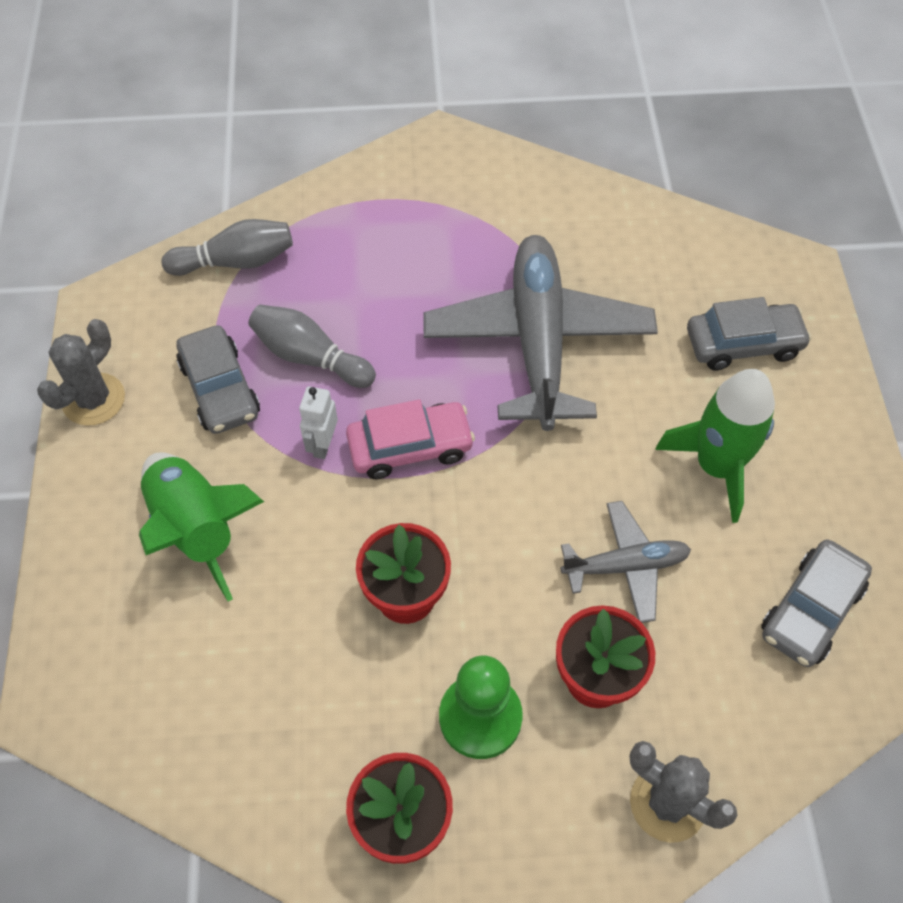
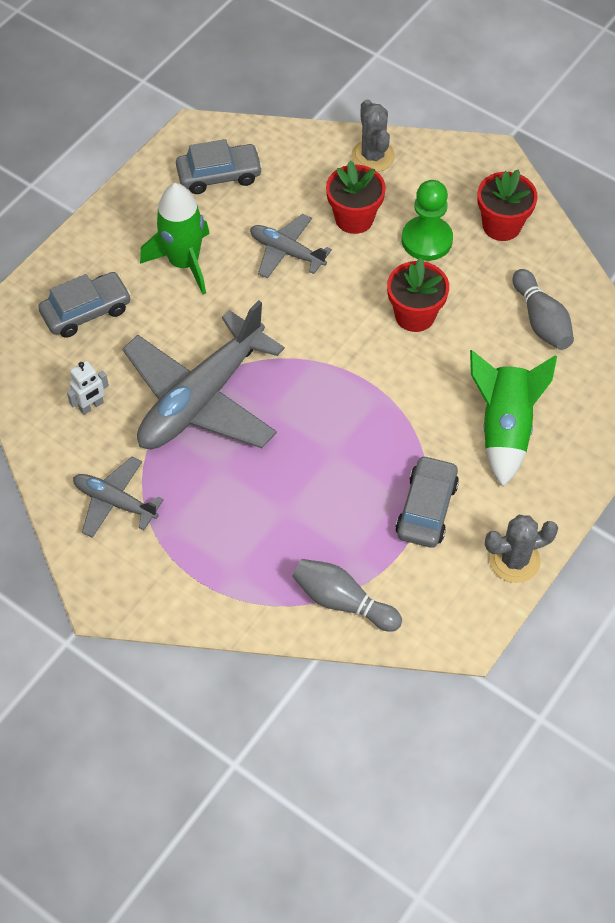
camera: 140 degrees left, 0 degrees up
(310, 357) = (351, 489): grey bowling pin -> grey bowling pin (541, 320)
(323, 445) = (391, 427): white robot -> white robot (91, 406)
(410, 447) = (341, 389): pink car -> none
(514, 208) = (115, 502): none -> grey plane
(743, 344) = (86, 311): grey car -> grey car turned 120 degrees clockwise

